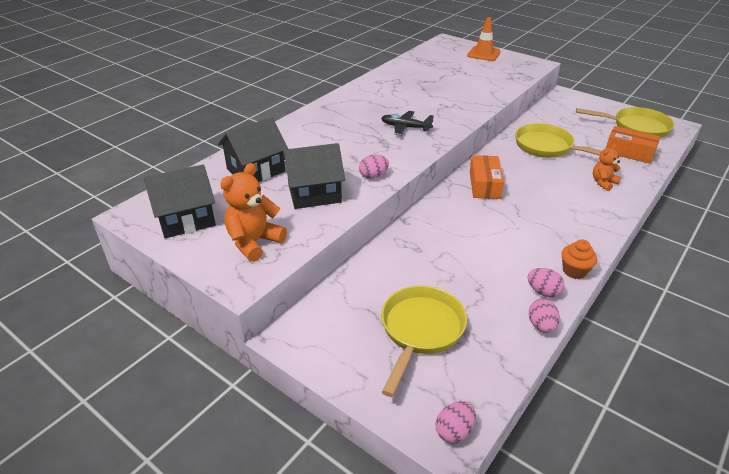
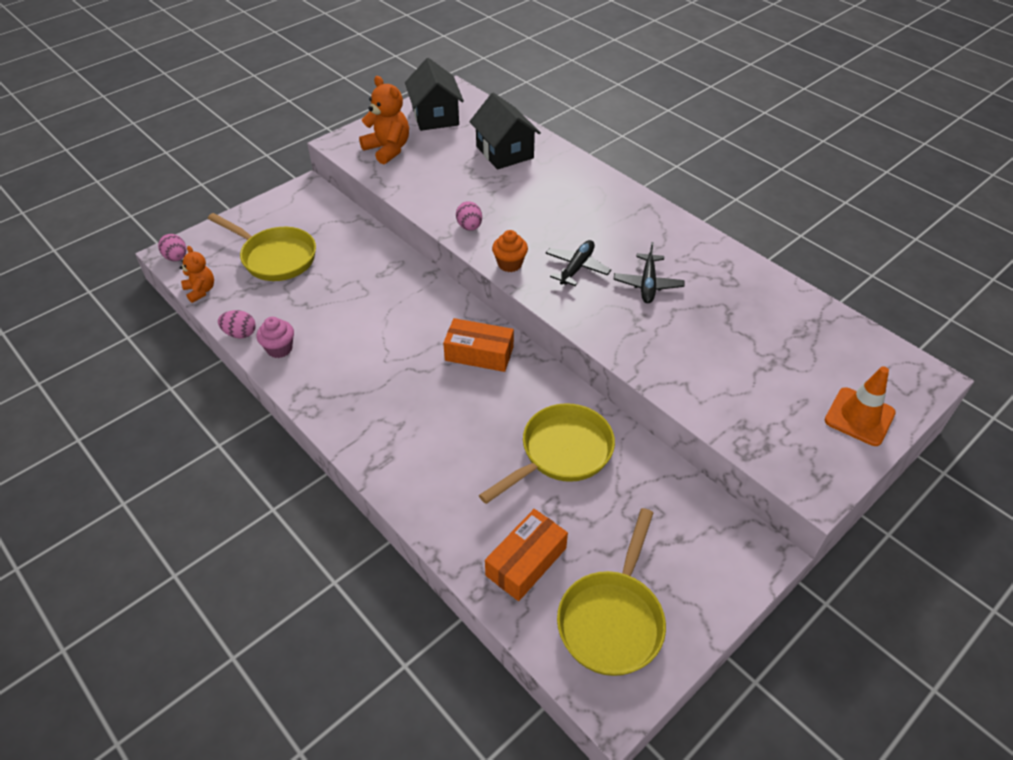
camera: 100 degrees right, 10 degrees up
(314, 193) = (450, 185): black house -> none
(411, 103) = (648, 284): none -> black plane
(543, 292) = (279, 349): pink egg -> pink cupcake
(574, 271) = (296, 384): orange cupcake -> orange cupcake (510, 264)
(603, 183) = (449, 484): orange teddy bear -> orange teddy bear (201, 291)

